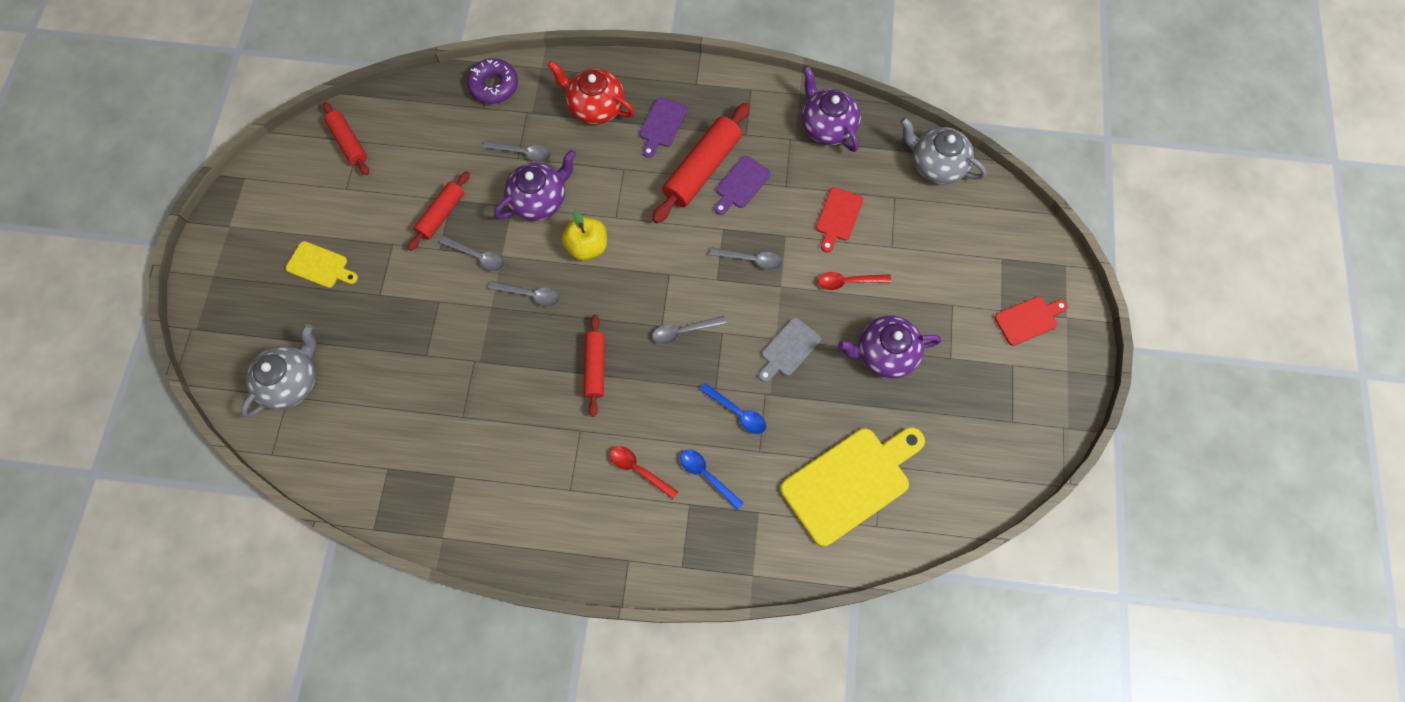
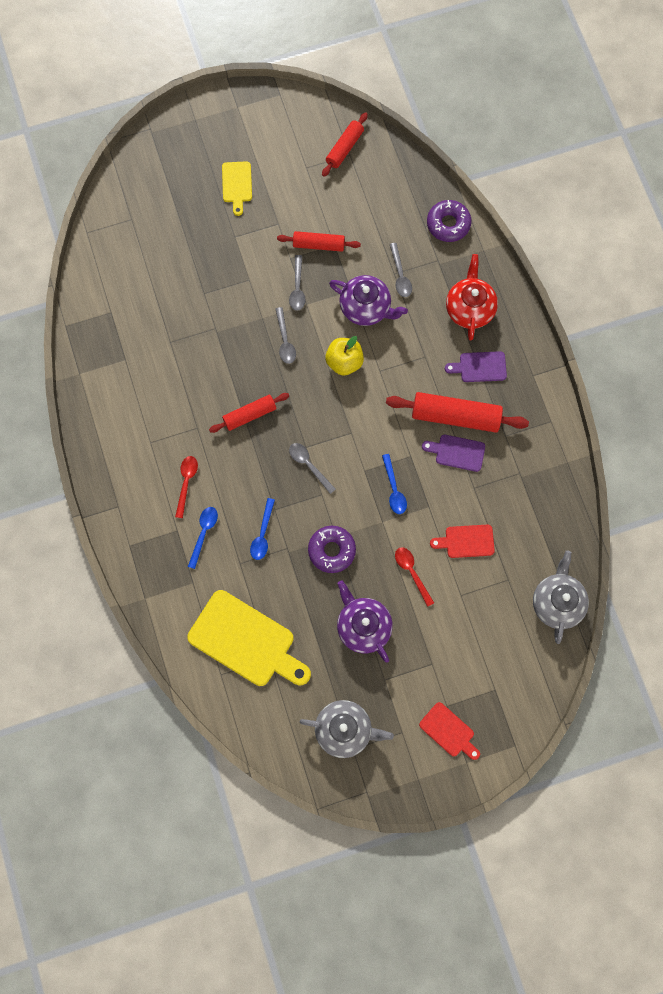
camera: 65 degrees right, 5 degrees up
(291, 382) = (143, 215): grey teapot -> grey teapot (344, 730)
(751, 260) = (394, 489): grey spoon -> blue spoon
(788, 349) = (331, 550): grey cutting board -> purple donut
(827, 126) = (547, 498): purple teapot -> none

